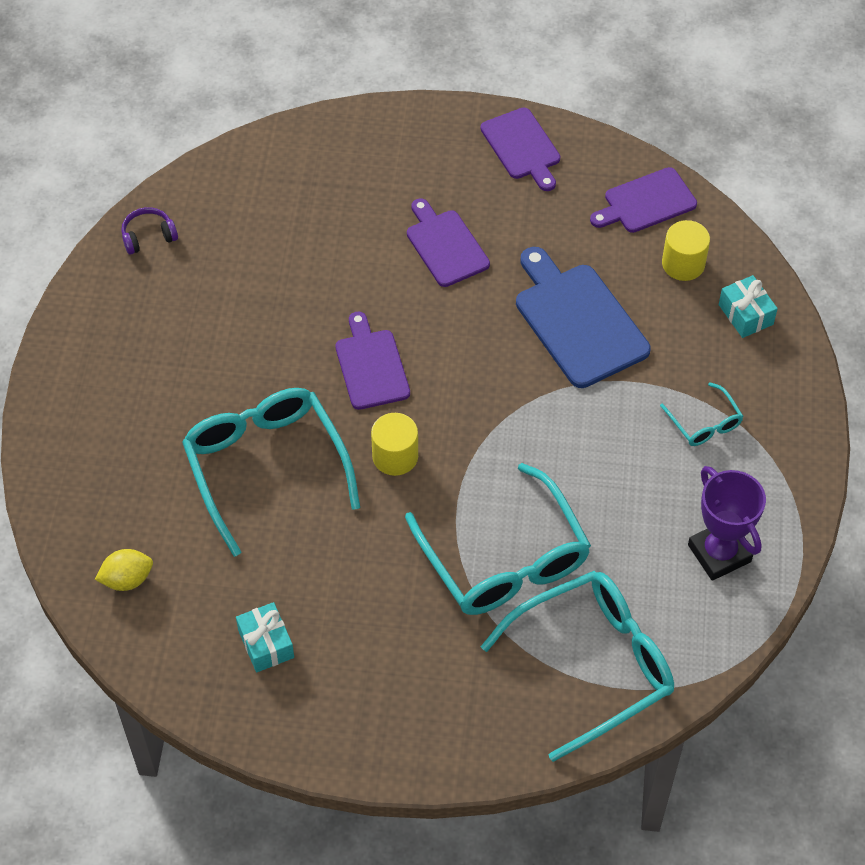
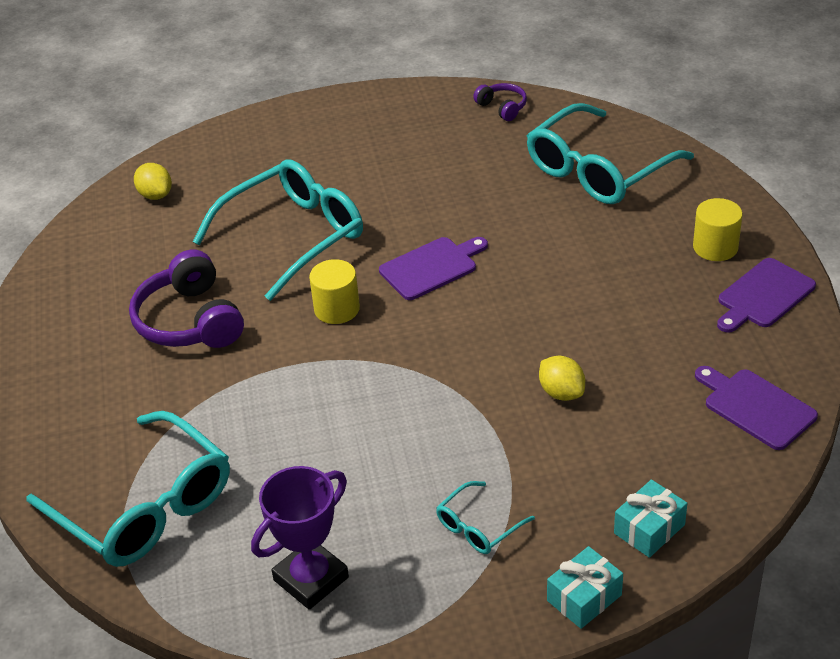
camera: 75 degrees right, 15 degrees down
(266, 644) = (114, 286): turquoise gift -> turquoise gift (584, 598)
(355, 584) = (190, 321): none -> purple headphones
(445, 245) = (601, 276): purple cutting board -> none
(504, 558) = (249, 411): turquoise glasses -> turquoise glasses (599, 169)
(578, 321) = (561, 392): blue cutting board -> yellow lemon
(683, 264) = (689, 458): yellow cylinder -> yellow cylinder (715, 247)

